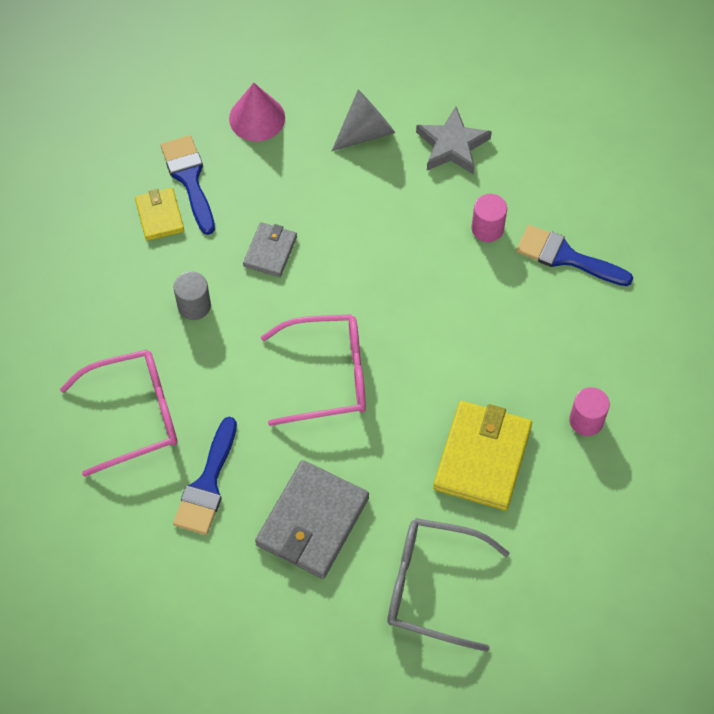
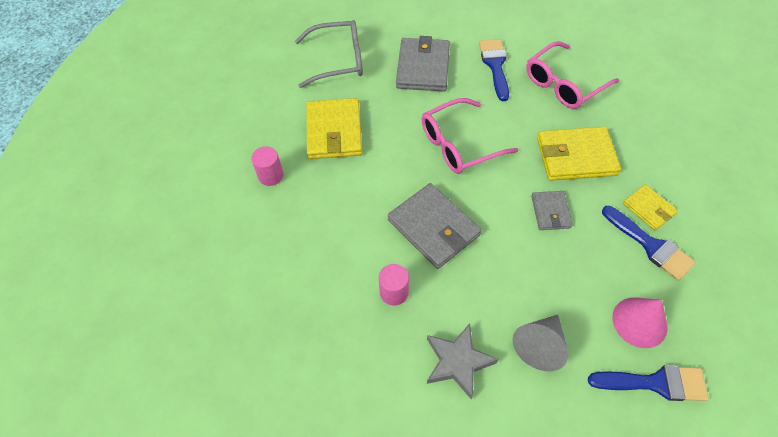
camera: 160 degrees right, 5 degrees down
(194, 306) = (576, 156): grey cylinder -> yellow wallet
(412, 281) = (433, 227): none -> grey wallet
(565, 257) = (320, 291): blue brush -> blue brush (655, 383)

